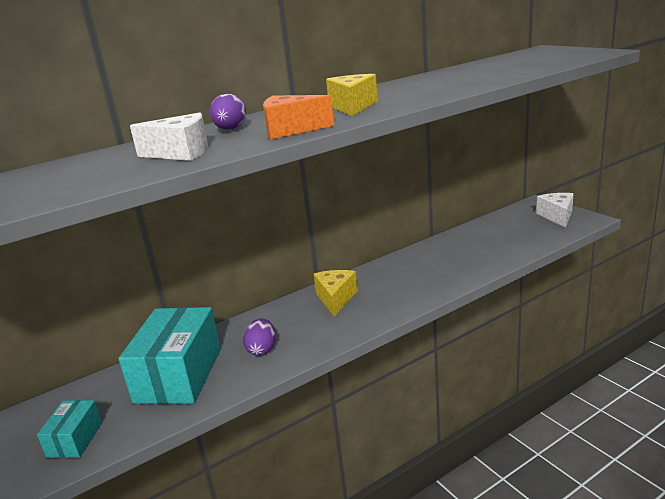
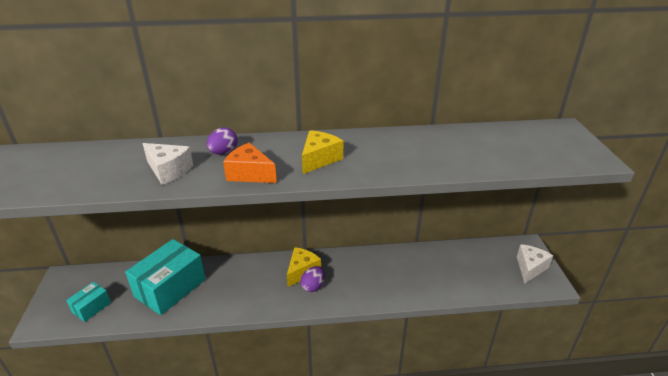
camera: 25 degrees right, 10 degrees up
(262, 350) = (226, 292): purple egg -> purple egg (313, 286)

